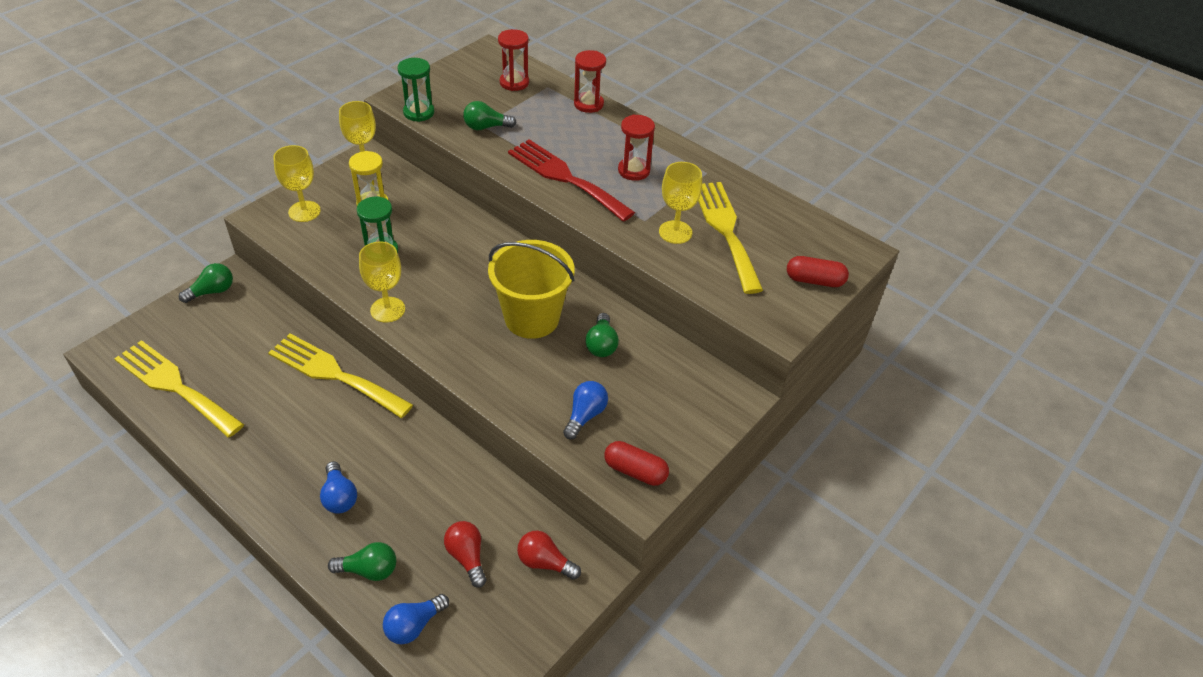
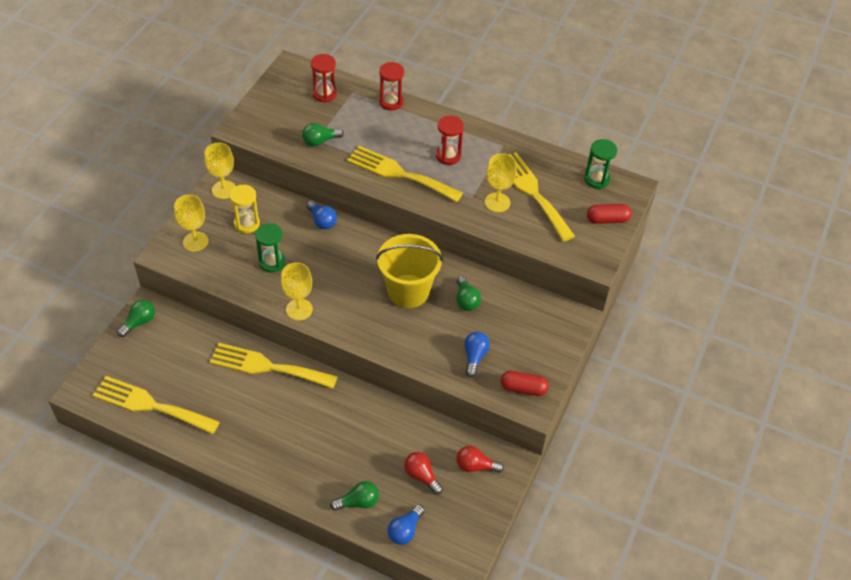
camera: 15 degrees left, 5 degrees up
(339, 497) = (314, 457): blue light bulb -> blue light bulb (322, 221)
(419, 112) = (261, 139): green hourglass -> green hourglass (597, 179)
(565, 178) = (399, 173): red fork -> yellow fork

